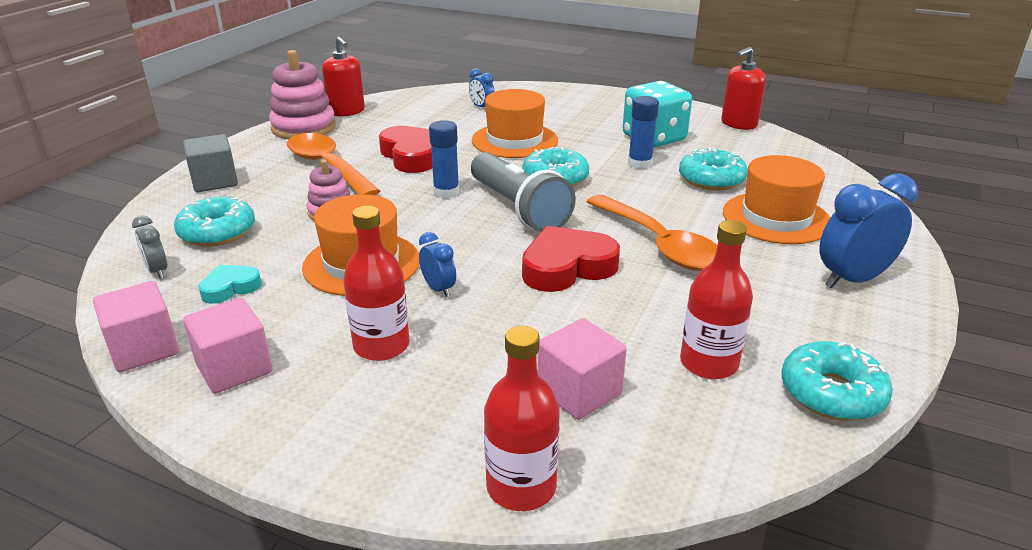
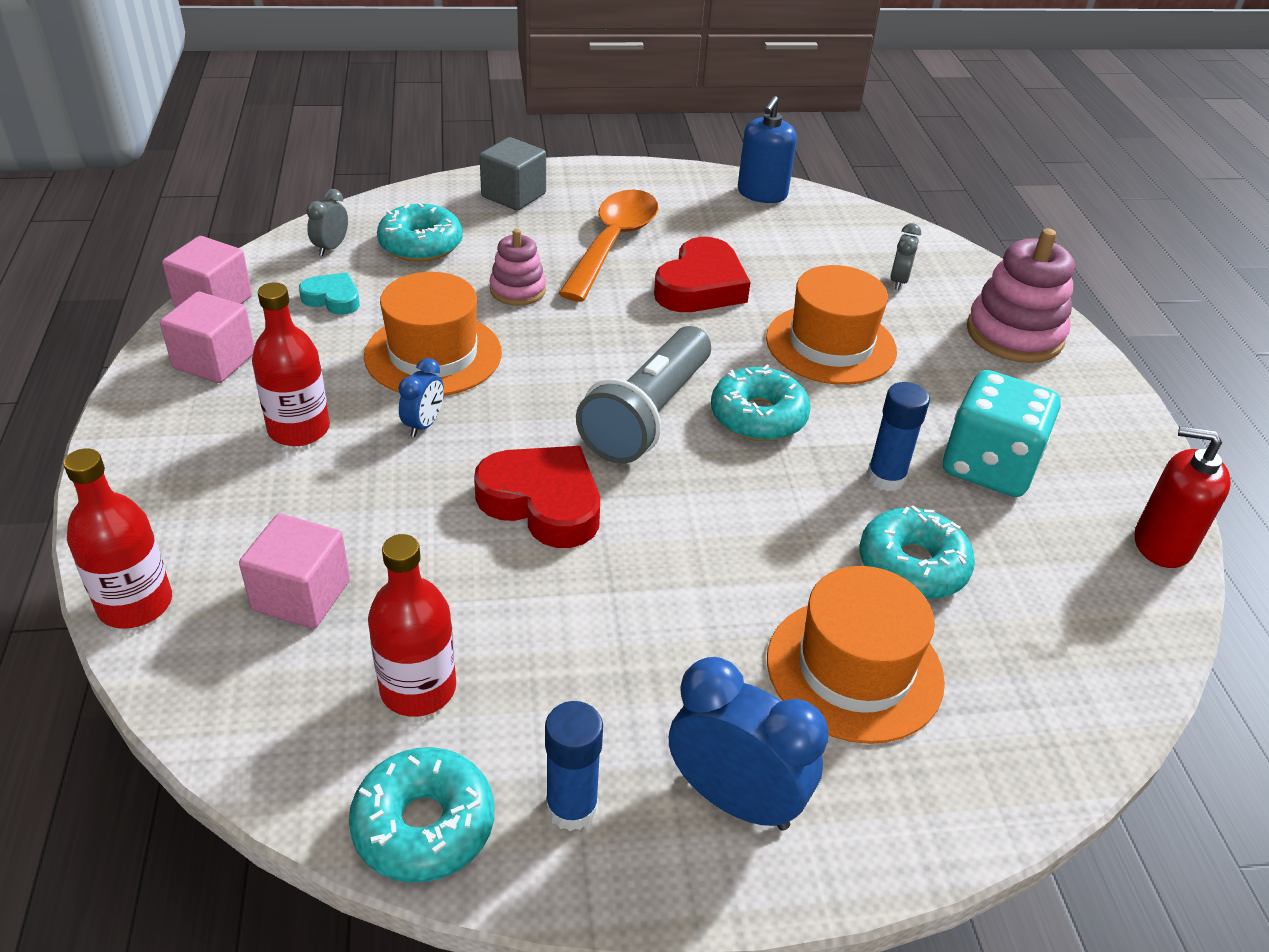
camera: 55 degrees right, 10 degrees up
(303, 128) = (686, 187): pink stacking toy -> pink stacking toy (1014, 334)
(346, 111) = (762, 194): red soap dispenser -> blue soap dispenser
(446, 192) = (635, 346): blue glue stick -> blue glue stick (571, 807)
(482, 107) = (898, 281): blue clock -> grey clock
(659, 244) = (665, 566): orange spoon -> none

